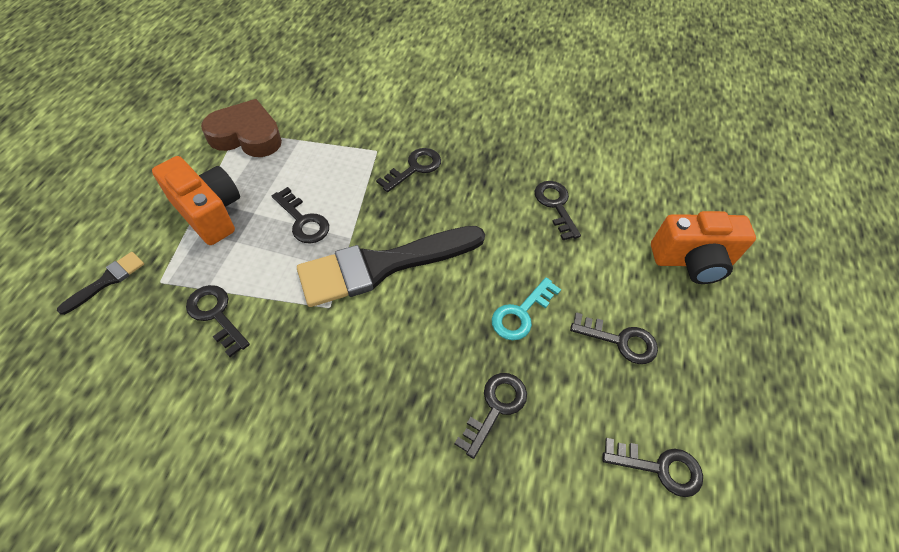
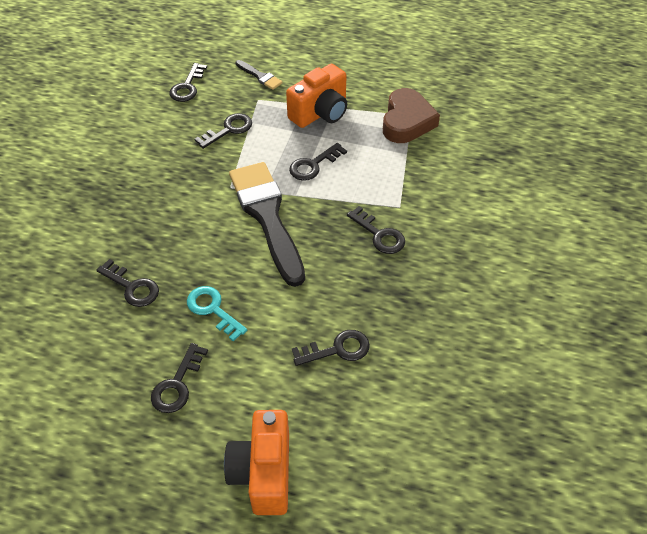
camera: 95 degrees right, 5 degrees down
(660, 467) = (61, 394): black key -> black key (187, 87)

